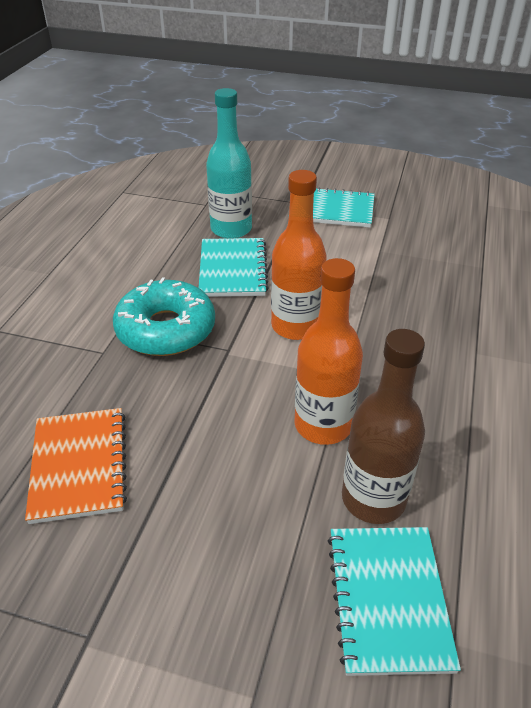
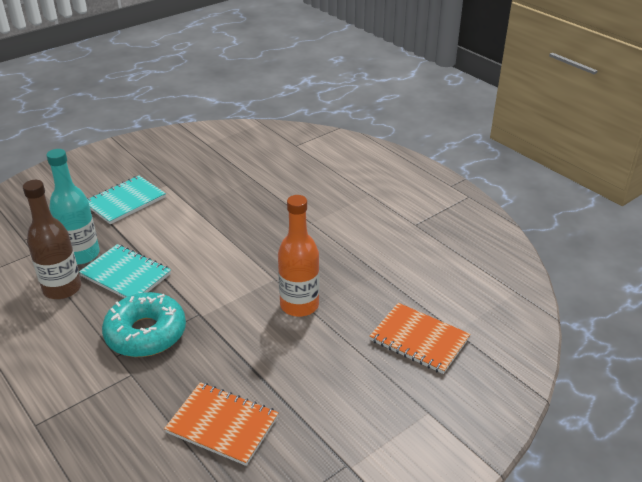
camera: 55 degrees left, 5 degrees down
(296, 326) = (213, 275): orange bottle -> none
(373, 499) = (363, 313): brown bottle -> brown bottle (62, 289)
(388, 599) = (419, 340): turquoise notebook -> orange notebook

